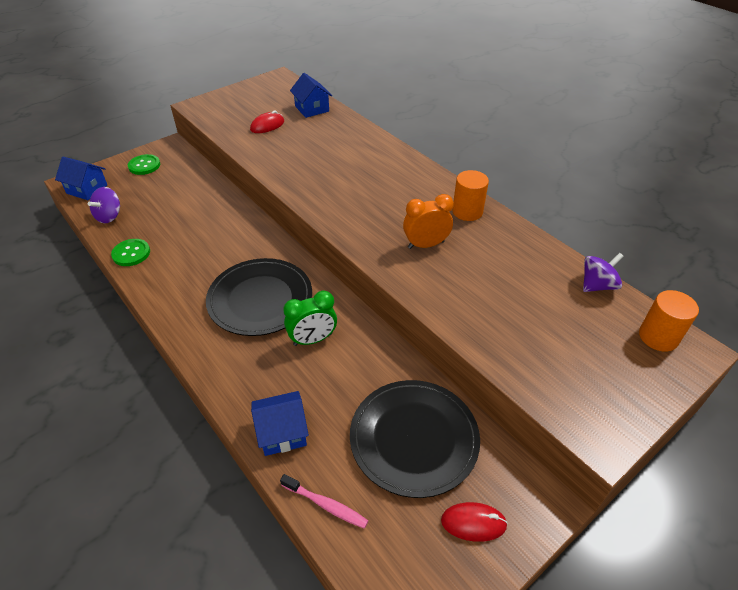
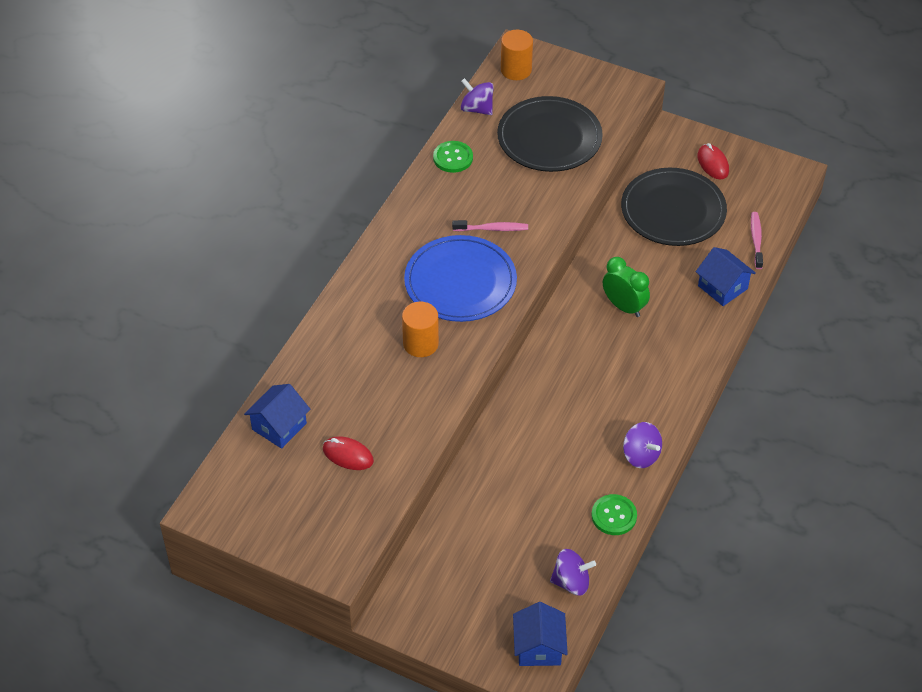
camera: 115 degrees left, 5 degrees up
(144, 165) = (454, 615): green button -> green button (453, 158)
(162, 288) = (641, 455): none -> purple spinning top
(260, 299) = (603, 367): black plate -> black plate (549, 138)
(377, 210) = (460, 282): none -> blue plate
(426, 245) = (492, 229): orange clock -> pink toothbrush
(467, 211) = (421, 213): orange cylinder -> orange cylinder (420, 344)

